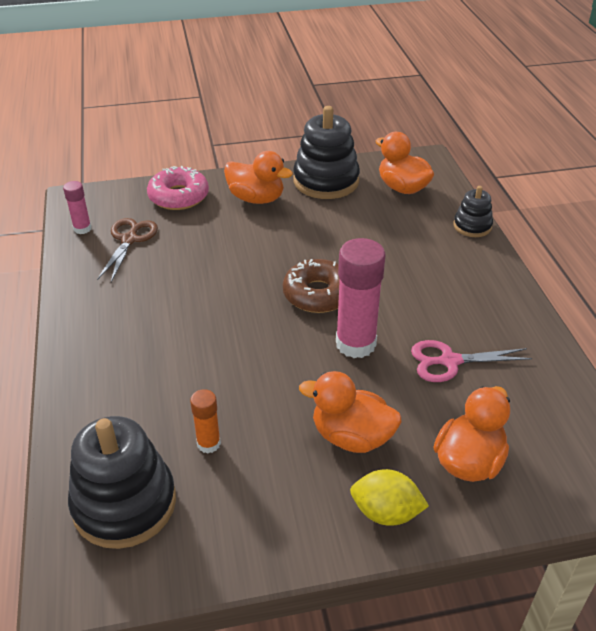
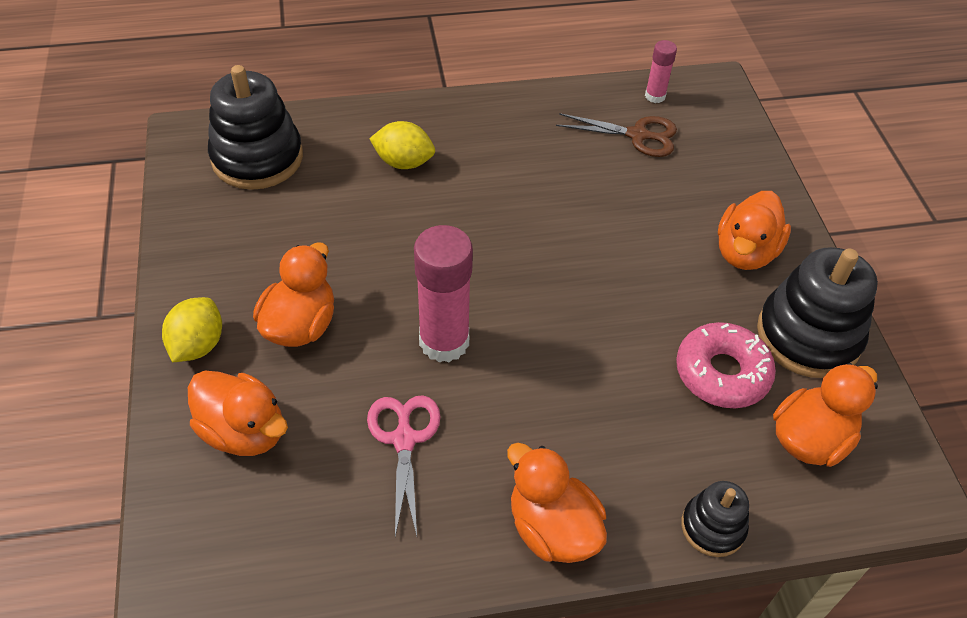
camera: 90 degrees right, 10 degrees up
(145, 380) = (404, 162): none -> yellow lemon
(179, 196) = (736, 174): pink donut -> pink donut (722, 373)
(208, 443) = (313, 211): orange glue stick -> none
(318, 294) = (538, 310): brown donut -> none
(495, 288) = (552, 528): none -> orange duck

